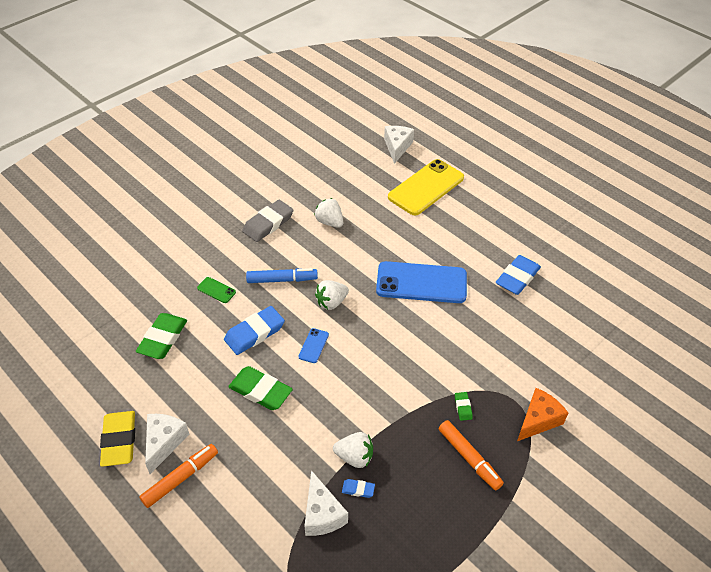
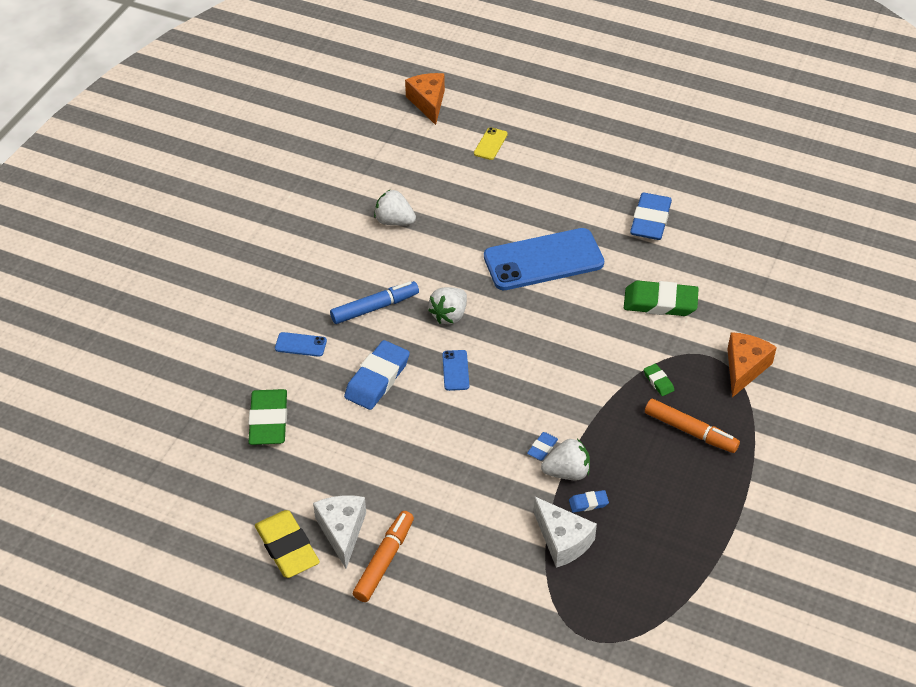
camera: 20 degrees left, 0 degrees up
(216, 290) = (300, 345): green phone -> blue phone
(260, 391) = (422, 439): green eraser -> green eraser (660, 302)
(268, 224) = (318, 246): grey eraser -> none
(346, 430) = (542, 448): none -> blue eraser
(397, 147) = (428, 103): white cheese -> orange cheese
(426, 187) = (490, 144): yellow phone -> yellow phone, size x0.41

